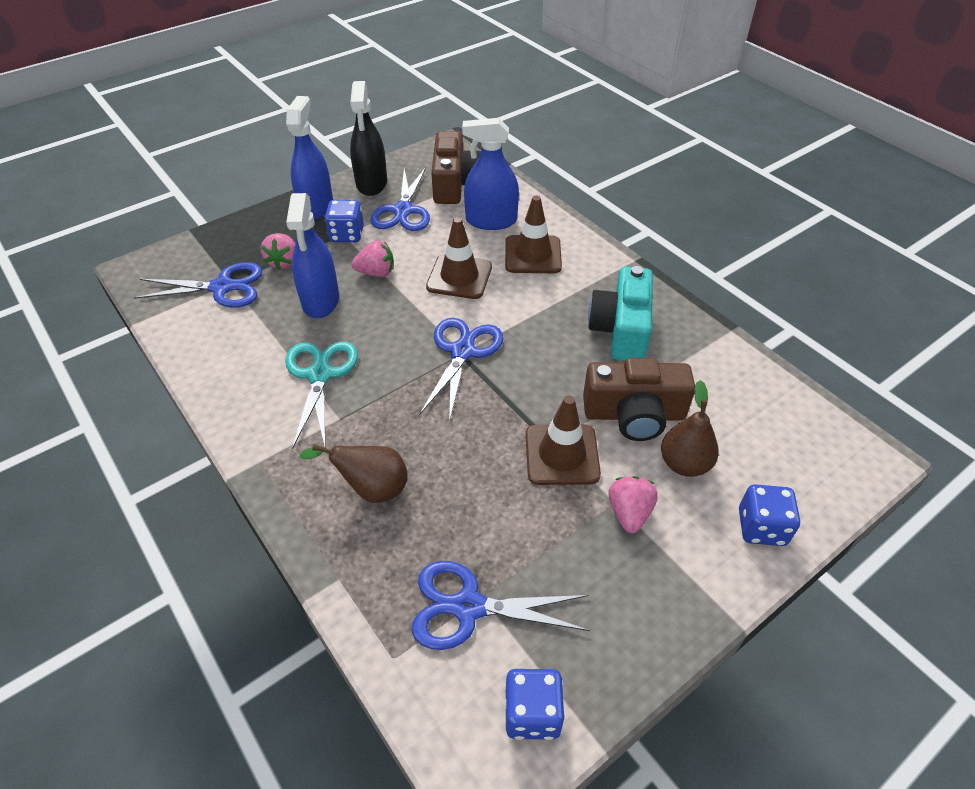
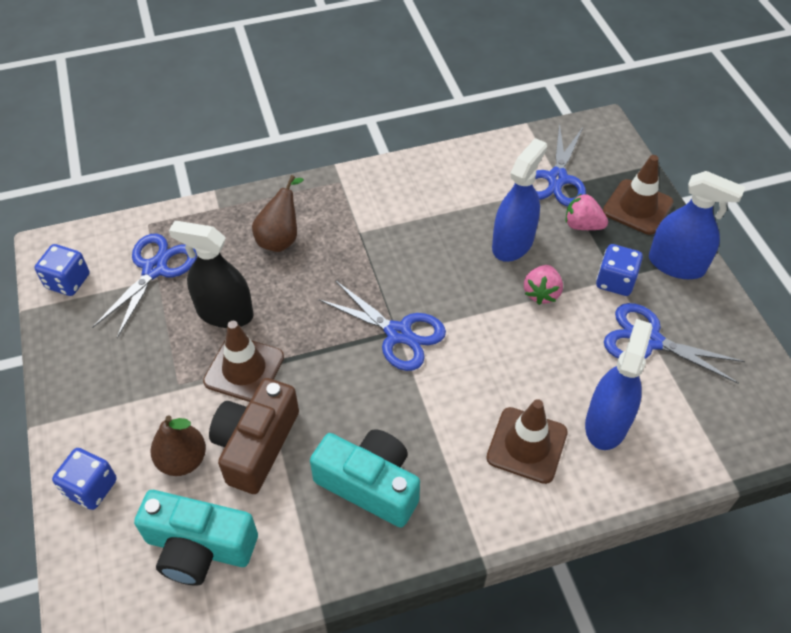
camera: 110 degrees right, 5 degrees up
(320, 375) = (414, 228): turquoise scissors -> none
(321, 301) = (512, 243): blue spray bottle -> blue spray bottle turned 105 degrees clockwise
(371, 183) = (715, 323): black spray bottle -> black spray bottle (225, 313)
(454, 184) = (698, 408): brown camera -> none
(459, 277) = (510, 362): brown traffic cone -> brown traffic cone (637, 207)
(629, 513) = (163, 395): pink strawberry -> none
(748, 418) = (199, 547): none -> turquoise camera

